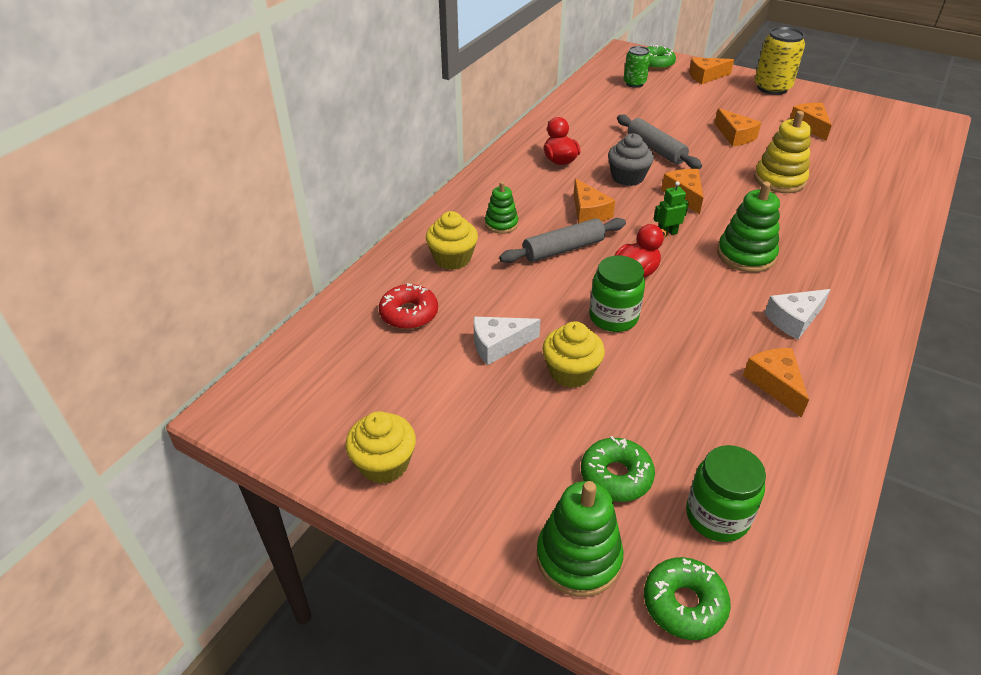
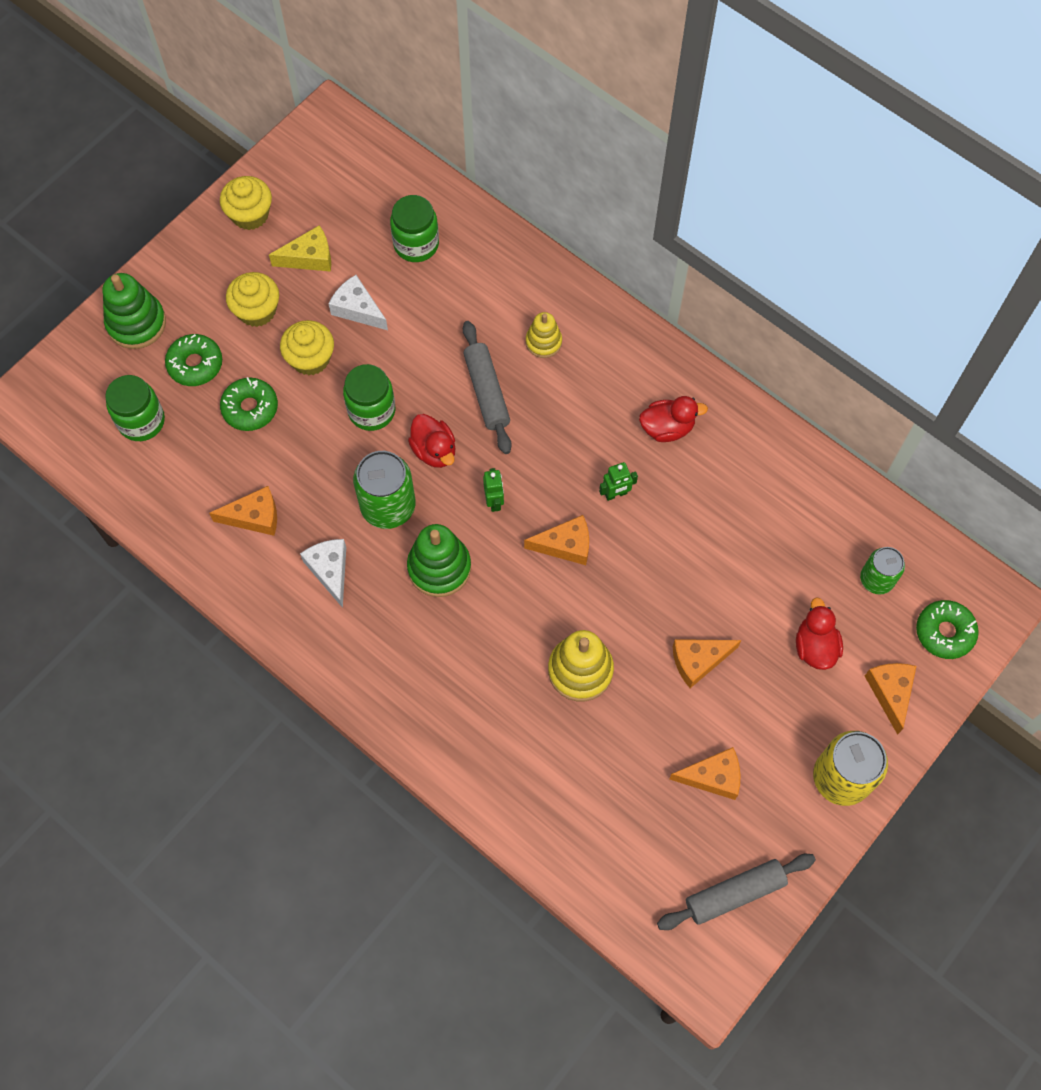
camera: 100 degrees right, 25 degrees up
(409, 314) = (416, 244): red donut -> green jar
(439, 395) = (309, 257): none -> yellow cheese
(452, 258) = (492, 289): yellow cupcake -> yellow cupcake (257, 310)
(498, 345) = (357, 309): white cheese -> white cheese turned 45 degrees counterclockwise
(501, 224) = (543, 342): green stacking toy -> yellow stacking toy
(588, 212) = (549, 433): orange cheese -> none
(627, 177) = (616, 494): grey cupcake -> green robot
(656, 149) = (677, 547): grey rolling pin -> grey rolling pin (734, 893)
(684, 604) = (85, 377): green donut -> green donut (250, 408)
(694, 99) = (815, 646): none -> red duck
(707, 292) = (388, 506): none -> green can

